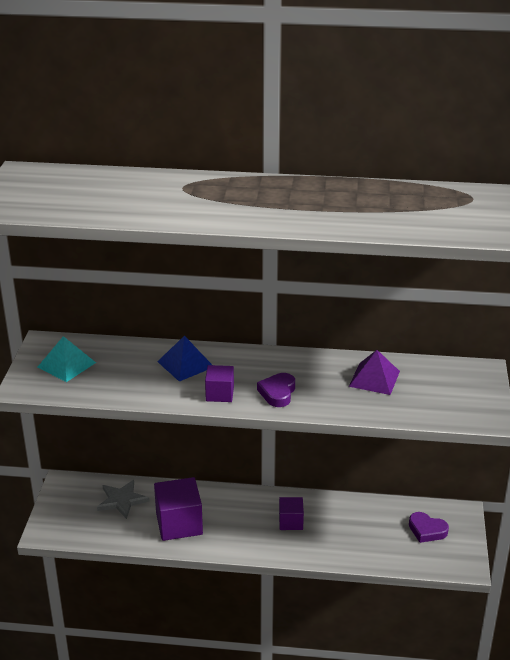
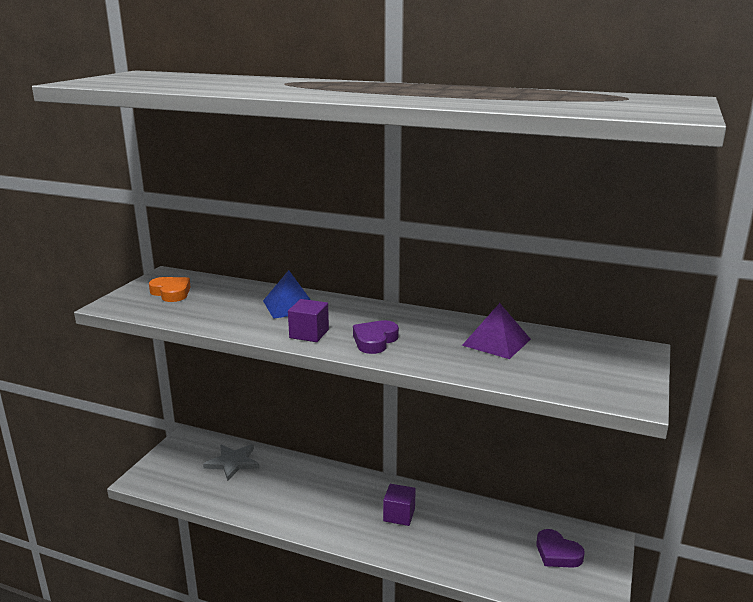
camera: 15 degrees right, 10 degrees down
(66, 364) = (171, 293): turquoise pyramid -> orange heart
(179, 524) = (278, 495): purple cube -> none

